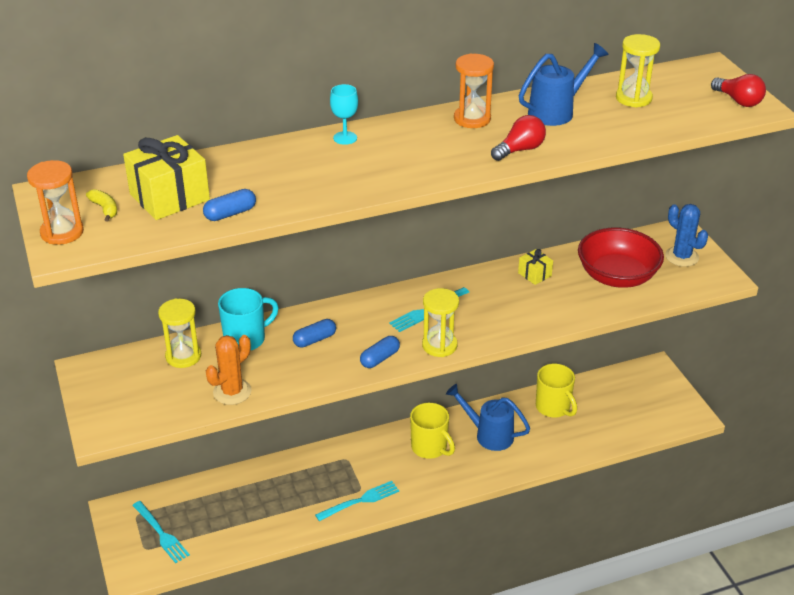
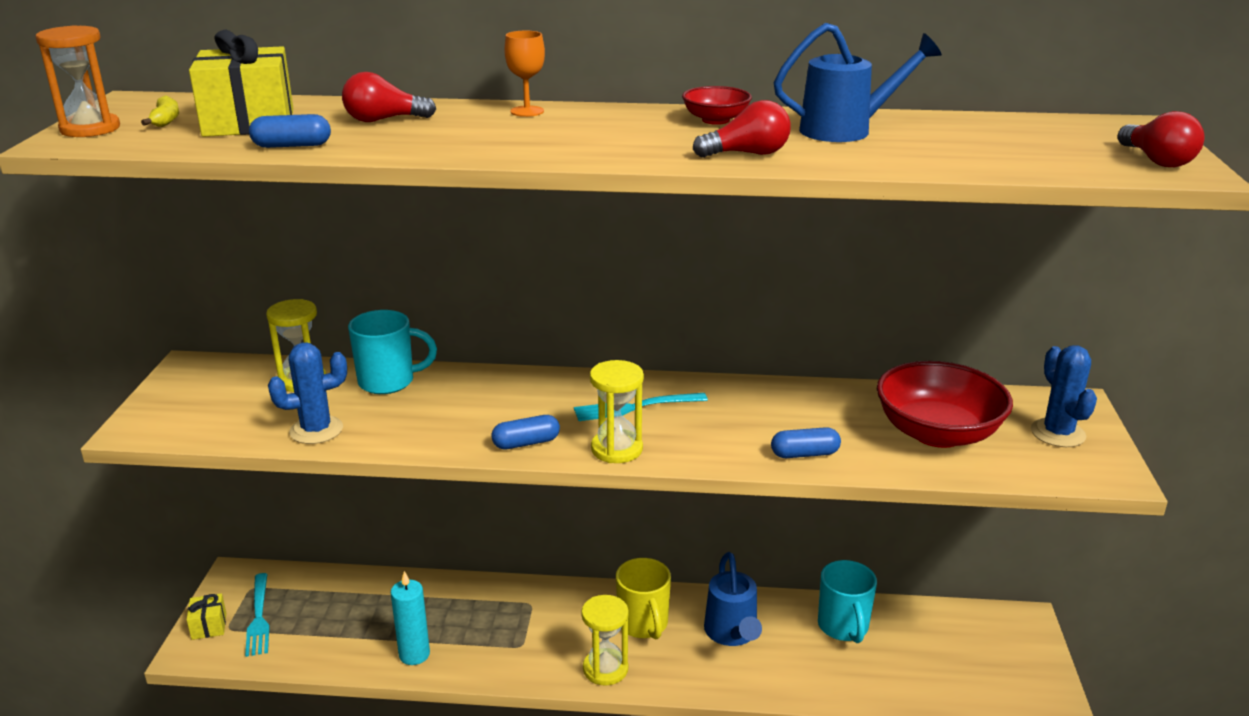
camera: 25 degrees right, 10 degrees down
(232, 392) = (316, 430): orange cactus -> blue cactus
(260, 171) = (383, 120): none -> red light bulb
(293, 520) = (414, 654): none -> turquoise candle
(314, 340) = (466, 402): blue capsule -> blue capsule (804, 454)
(345, 138) = (527, 111): turquoise goblet -> orange goblet
(360, 501) = (510, 659): turquoise fork -> none
(472, 119) = (715, 120): orange hourglass -> red bowl
(489, 435) = (732, 633): blue watering can -> blue watering can turned 150 degrees counterclockwise
(534, 274) = (816, 403): yellow gift -> yellow gift (209, 626)
(553, 408) = (843, 627): yellow mug -> turquoise mug
(633, 98) = (980, 135): yellow hourglass -> yellow hourglass (605, 669)

